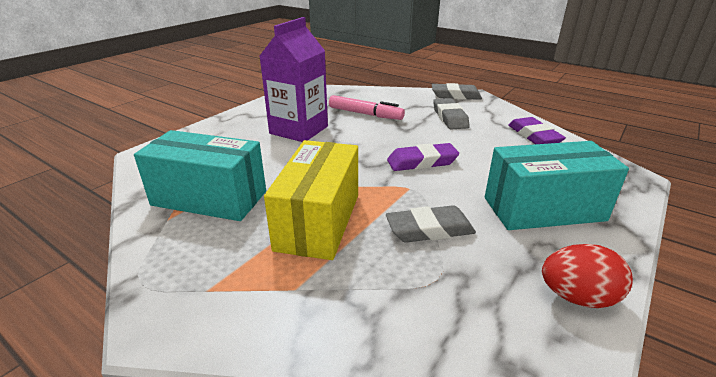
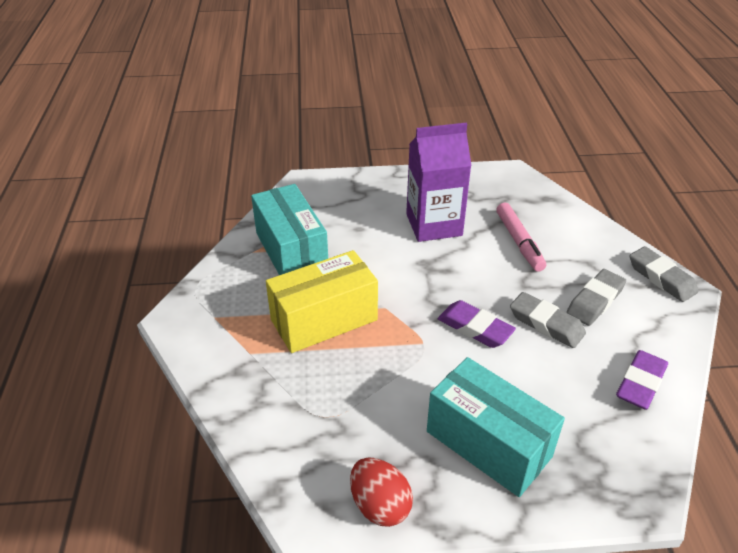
camera: 50 degrees right, 10 degrees up
(429, 229) = (377, 384): grey eraser -> grey eraser (546, 324)

